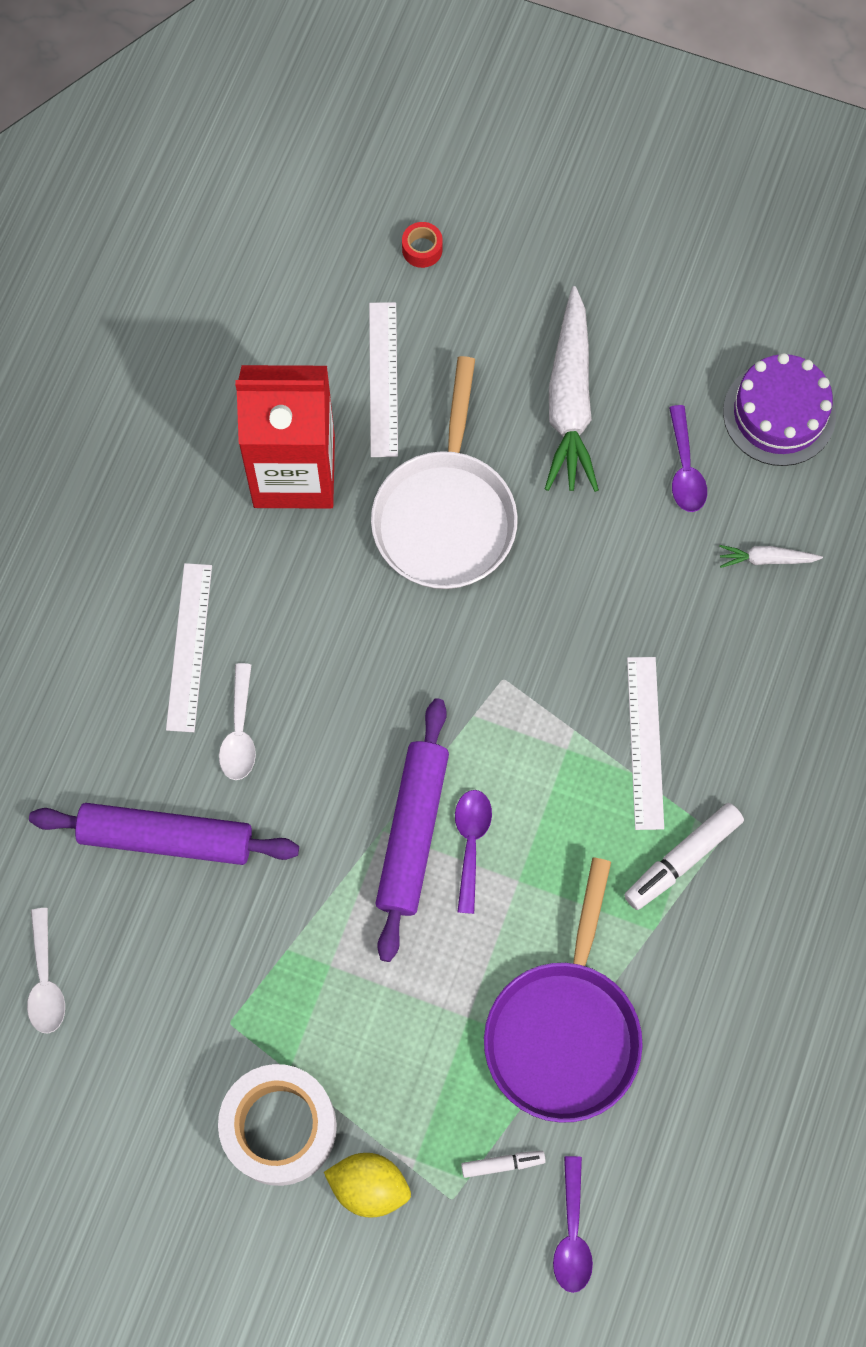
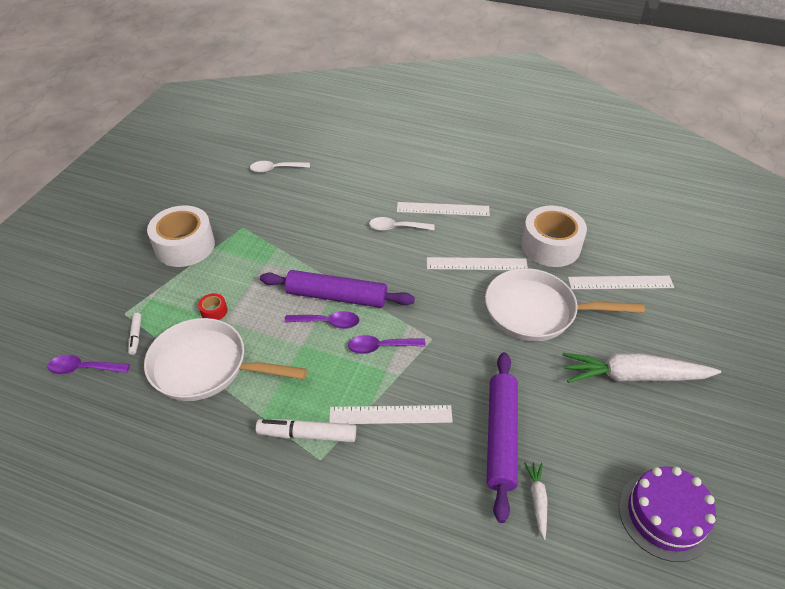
camera: 90 degrees right, 25 degrees down
(166, 837) = (341, 204): purple rolling pin -> purple rolling pin (501, 437)
(294, 471) = (550, 246): red carton -> white tape
(336, 598) = (476, 264): none -> white ruler
(369, 1186) = (143, 279): yellow lemon -> none
(422, 249) = (716, 300): red tape -> red tape (214, 311)
(564, 1031) = (205, 366): purple pan -> white pan
(682, 859) = (307, 435): white marker -> white marker turned 45 degrees counterclockwise
(685, 469) = (600, 446): purple spoon -> purple spoon (380, 347)

